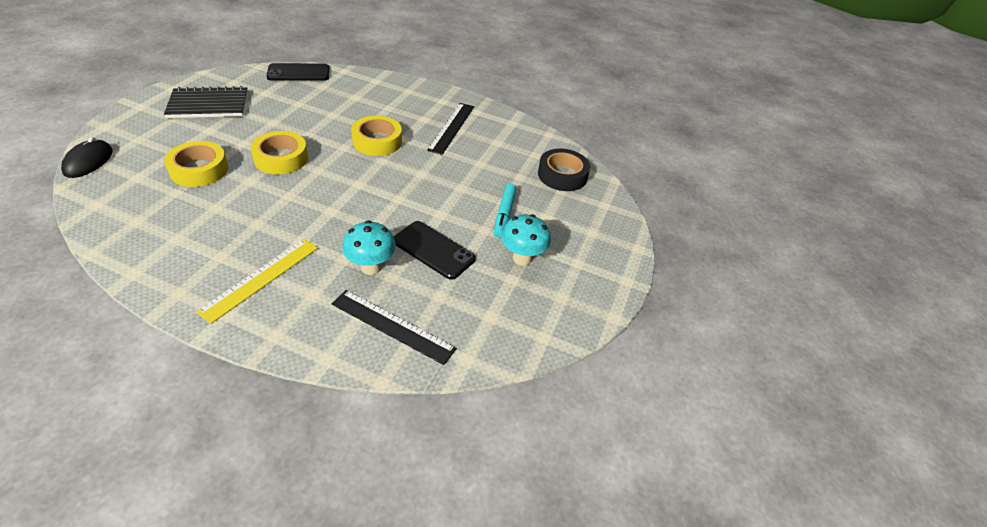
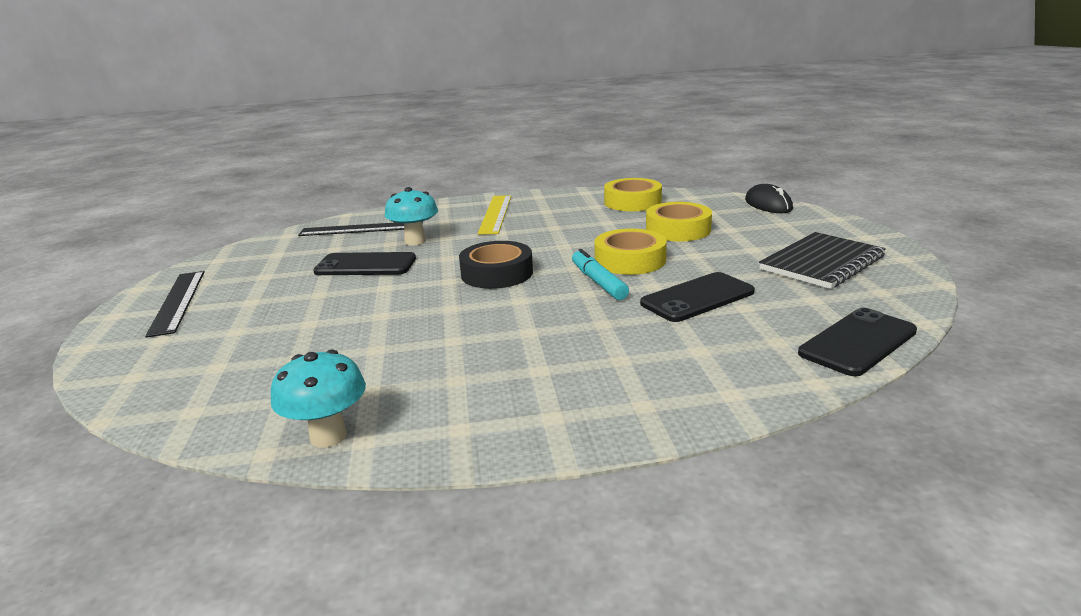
camera: 155 degrees right, 20 degrees down
(305, 117) = (697, 298): none -> black phone
(377, 141) = (558, 314): yellow tape -> yellow tape (632, 202)
(451, 127) = (475, 377): black ruler -> black ruler (177, 302)
(504, 214) = (300, 313): turquoise marker -> turquoise marker (598, 282)
(522, 258) = (258, 290): turquoise mushroom -> turquoise mushroom (328, 436)
(562, 175) = (217, 388): black tape -> black tape (497, 273)

